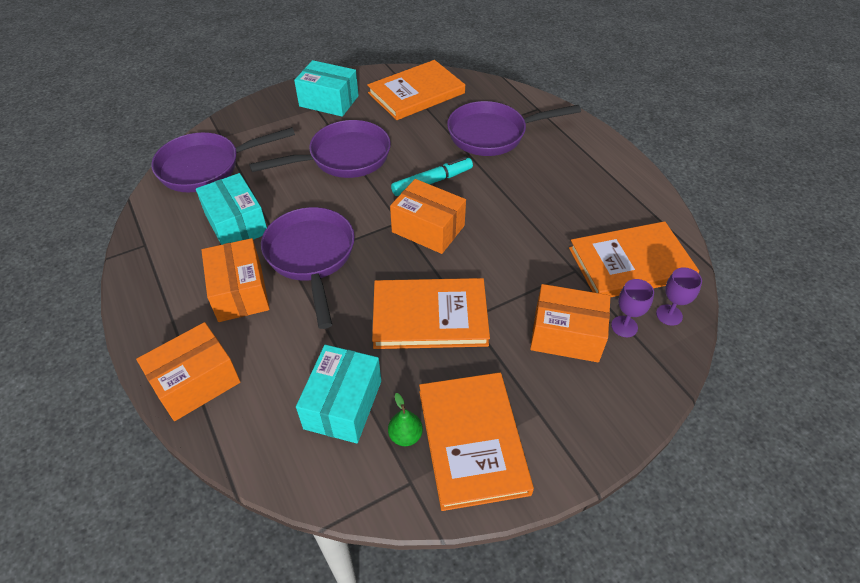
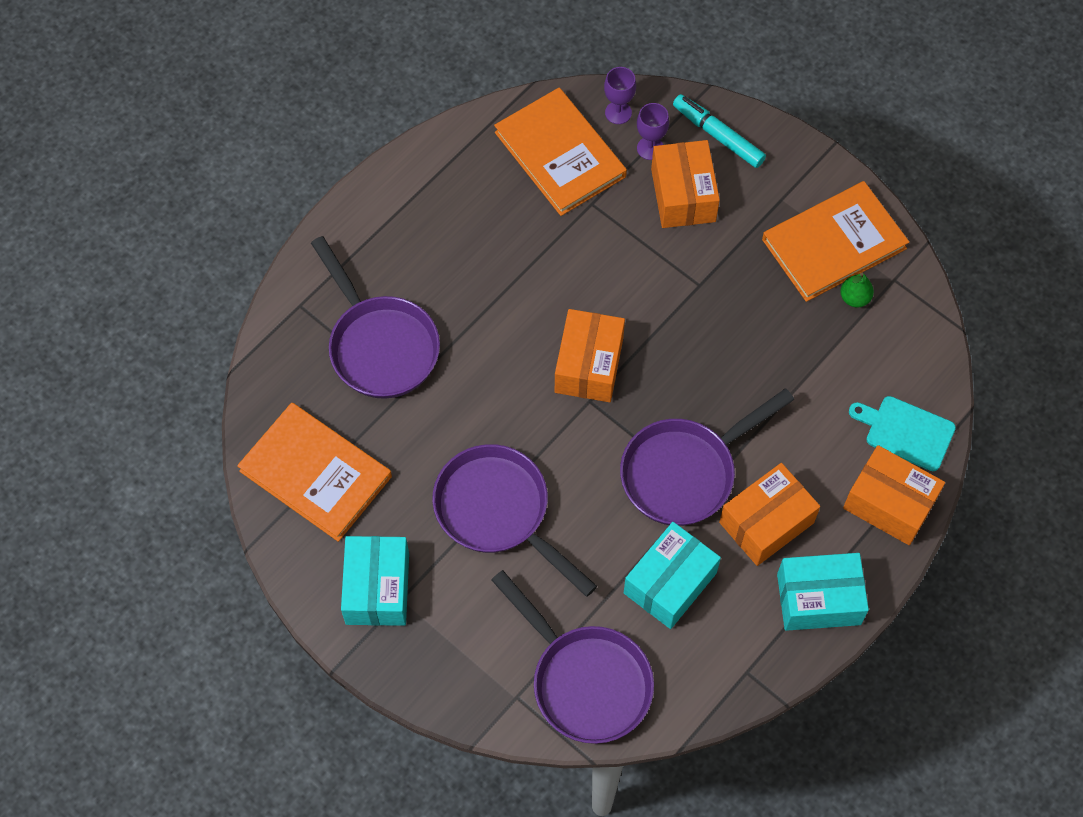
camera: 110 degrees left, 15 degrees up
(249, 423) = (906, 432): none -> turquoise cutting board
(343, 404) = (849, 361): turquoise box -> turquoise box (818, 599)
(430, 316) = (714, 322): orange book -> none
(432, 181) = (504, 388): turquoise marker -> turquoise marker (718, 135)

